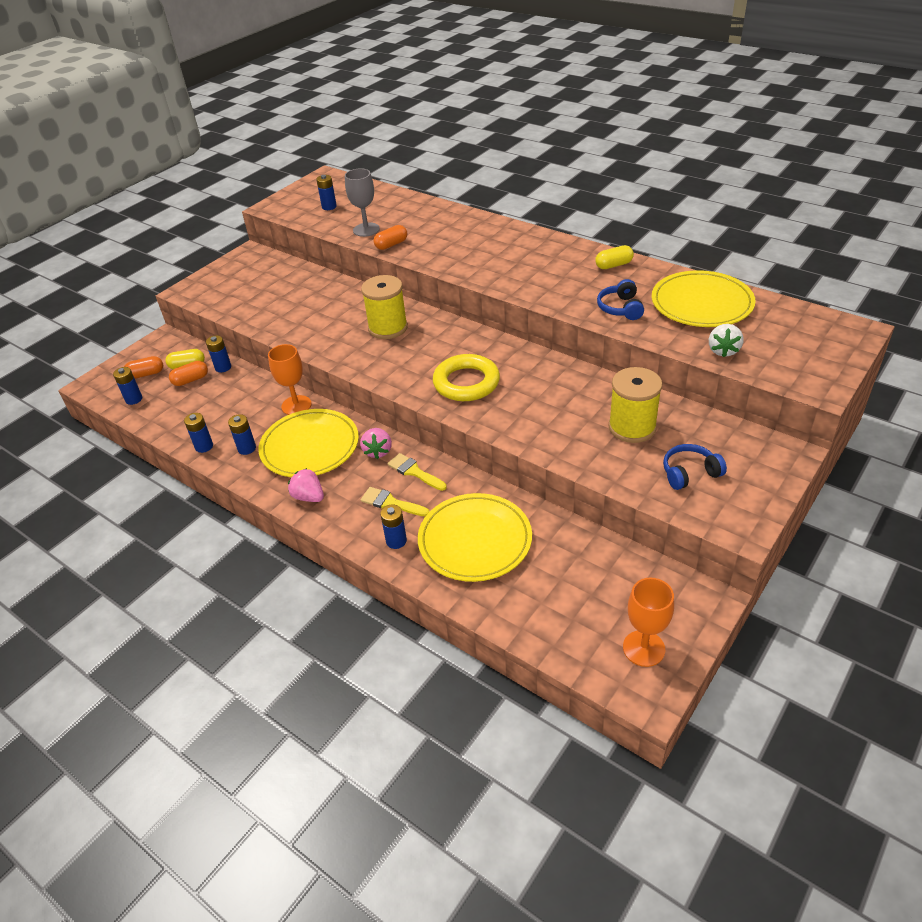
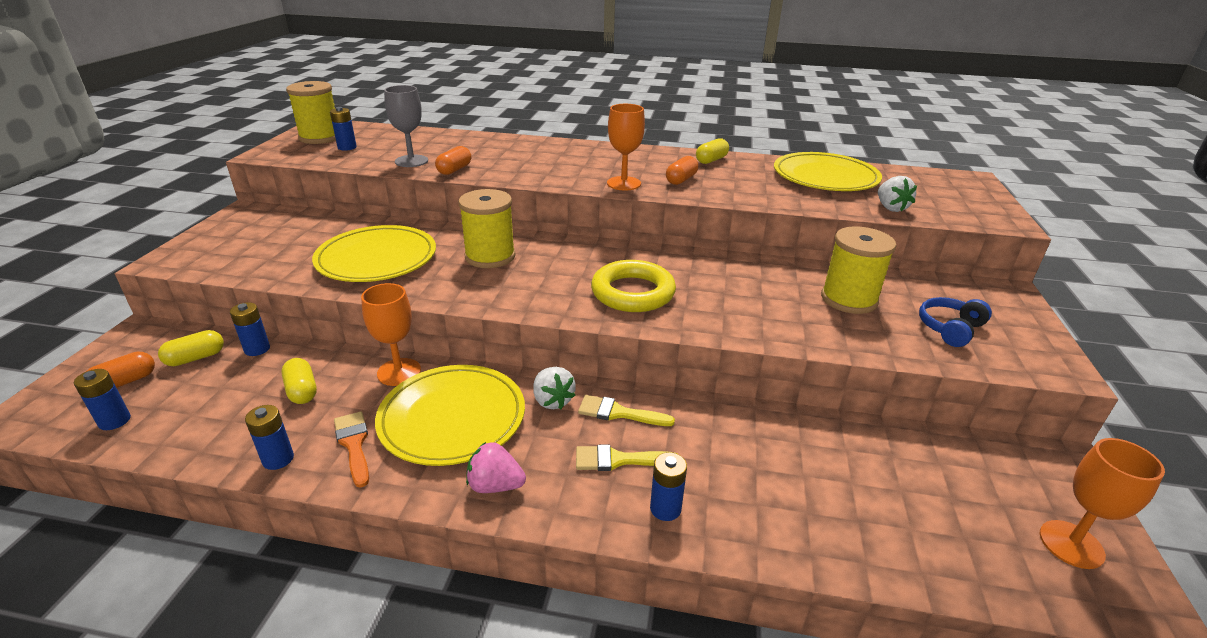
camera: 30 degrees left, 10 degrees down
(191, 380) = (210, 375): orange capsule -> orange capsule (681, 180)
(235, 404) = (302, 391): none -> yellow capsule
(247, 448) = (354, 444): blue battery -> orange brush
(316, 192) = (320, 137): none -> yellow spool
(378, 451) = (552, 400): pink strawberry -> white strawberry
(475, 540) = (763, 475): yellow plate -> yellow plate (377, 259)
(511, 281) = (624, 183): none -> orange goblet
(620, 308) = (757, 190): blue headphones -> none

